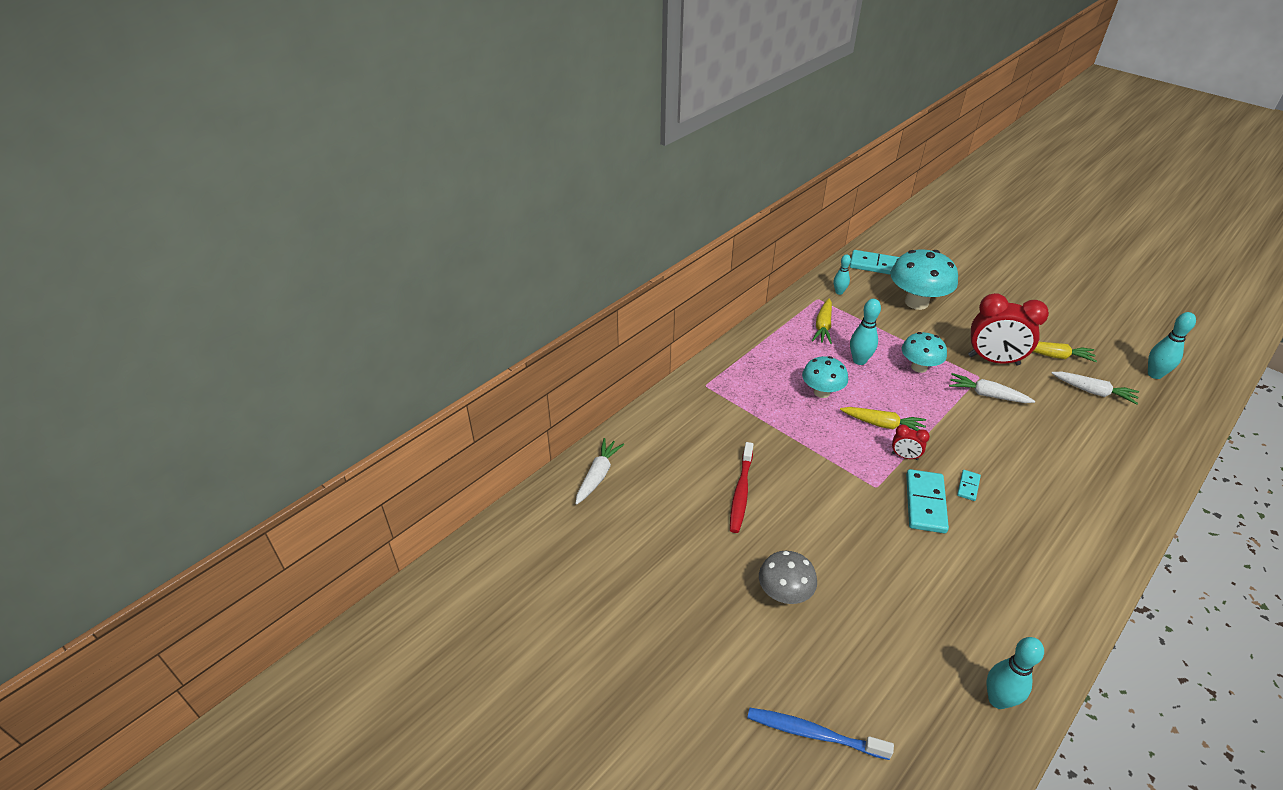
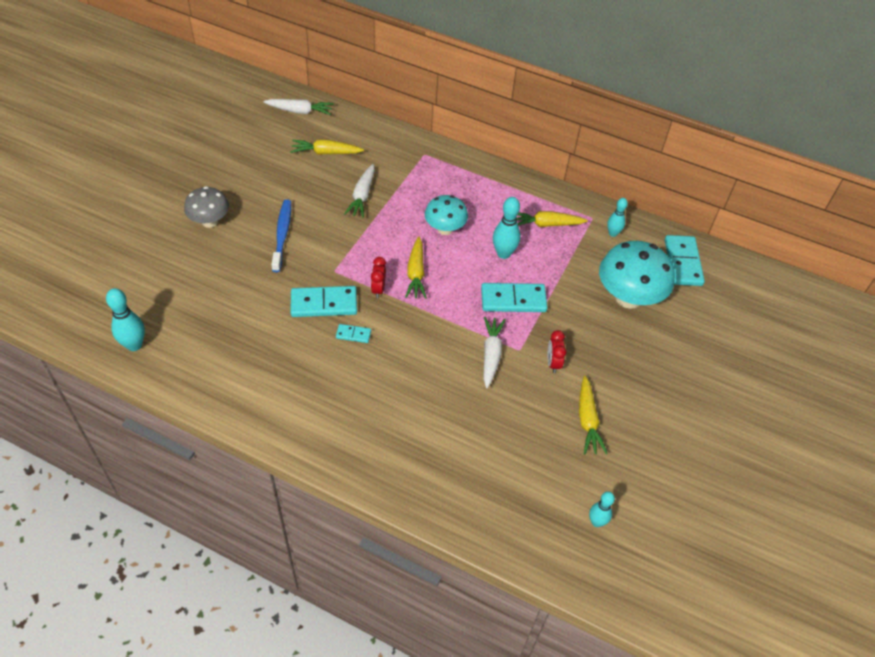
camera: 70 degrees right, 10 degrees up
(682, 463) = (326, 153): none -> yellow carrot
(741, 492) = (304, 189): red toothbrush -> none
(813, 734) = (98, 244): blue toothbrush -> blue toothbrush (282, 235)
(919, 367) = (513, 300): turquoise mushroom -> turquoise domino
(993, 360) = (553, 363): red clock -> red clock, size x0.46
(1093, 392) = (535, 452): white carrot -> white carrot (362, 196)
(1154, 374) = (596, 522): turquoise bowling pin -> turquoise bowling pin, size x0.65

